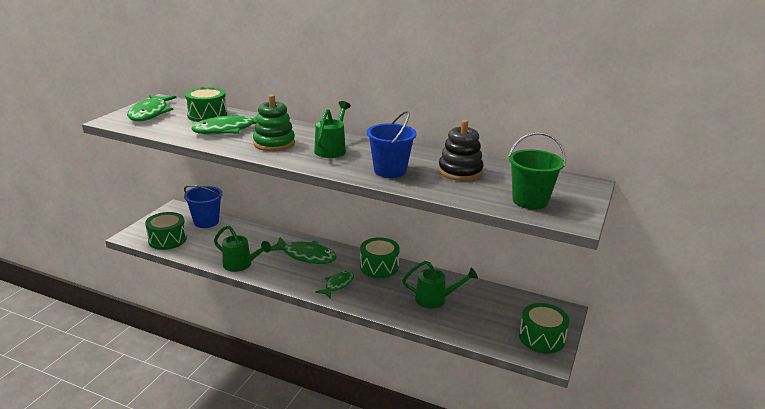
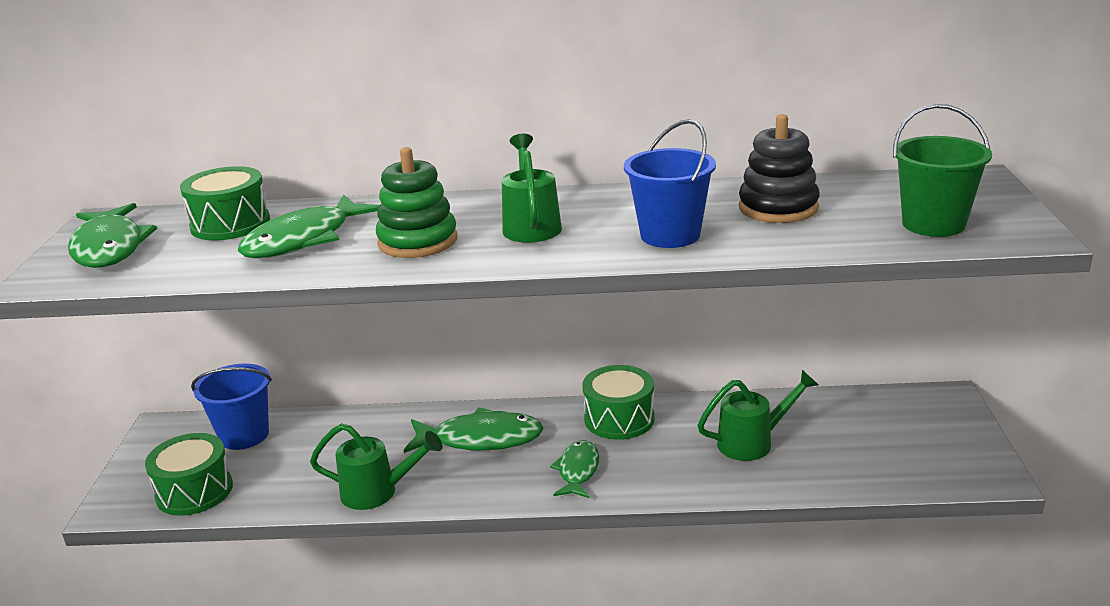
camera: 20 degrees left, 0 degrees up
(541, 338) = (955, 449): green drum -> none

